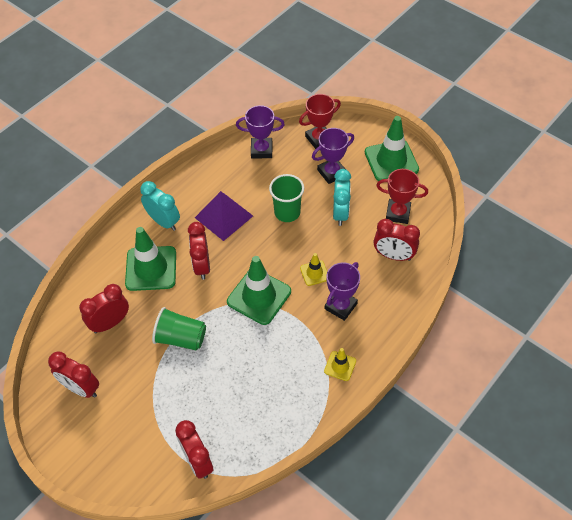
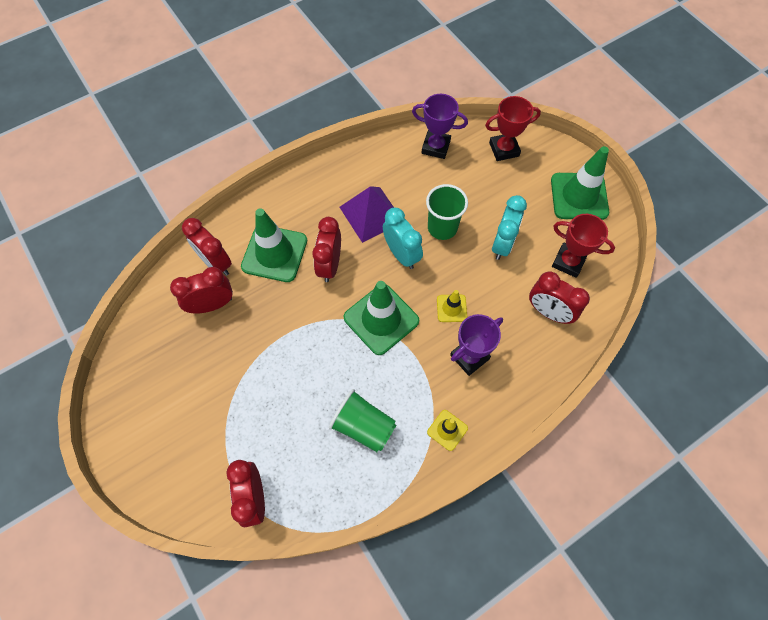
camera: 15 degrees right, 10 degrees up
(81, 388) = (158, 372): red clock -> red clock (216, 263)
(164, 221) = (305, 203): turquoise clock -> turquoise clock (401, 254)
(181, 338) = (281, 344): green cup -> green cup (363, 426)
(331, 172) = (506, 193): purple trophy -> none

